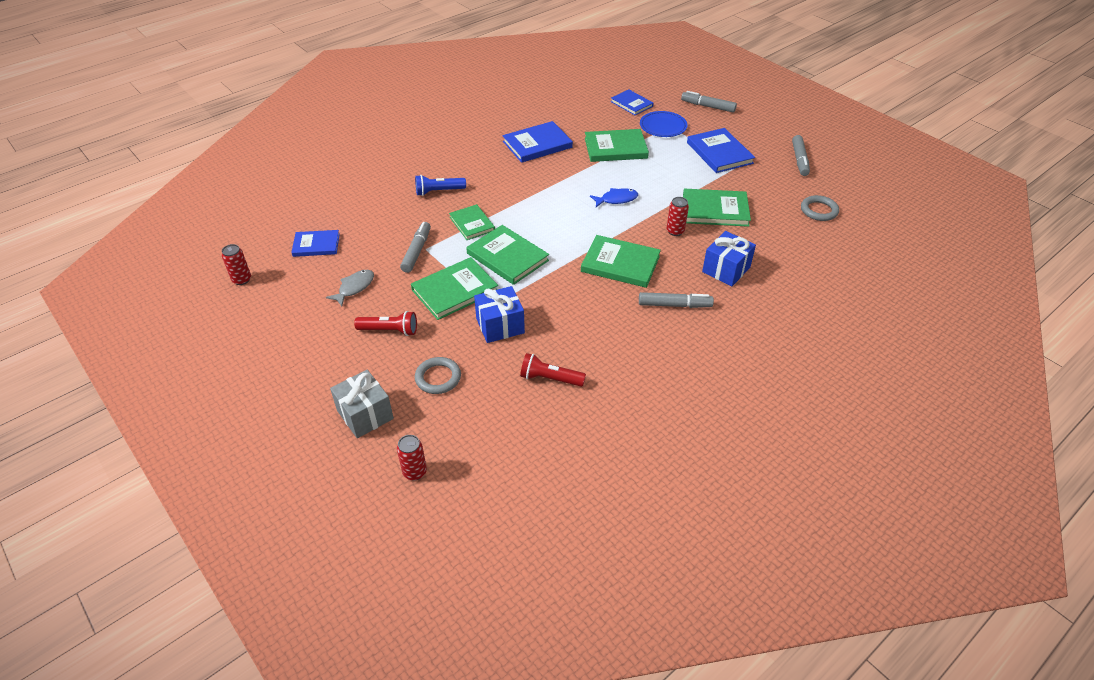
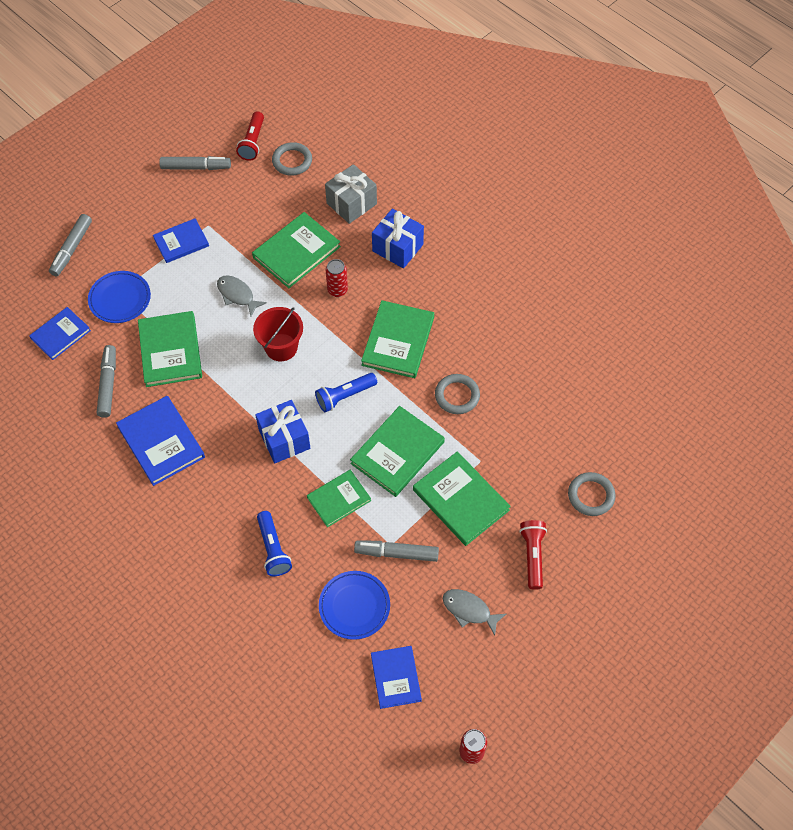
camera: 95 degrees left, 15 degrees up
(365, 414) = (650, 554): grey gift -> grey gift (351, 203)
(380, 228) = (354, 606): none -> blue plate
(415, 472) = (705, 496): red can -> none
(500, 325) = (509, 448): blue gift -> blue gift (284, 439)
(550, 378) = (574, 396): red flashlight -> red flashlight (252, 142)
(559, 296) = (457, 396): none -> grey ring
(566, 231) = (345, 396): none -> blue flashlight
(616, 199) = (281, 347): blue fish -> red bucket
(668, 179) = (237, 295): none -> grey fish
(674, 305) = (456, 293): grey marker -> grey marker (108, 384)
(715, 210) = (296, 252): green book -> green book turned 45 degrees clockwise
(719, 153) = (181, 242): blue book -> blue book, size x0.65

